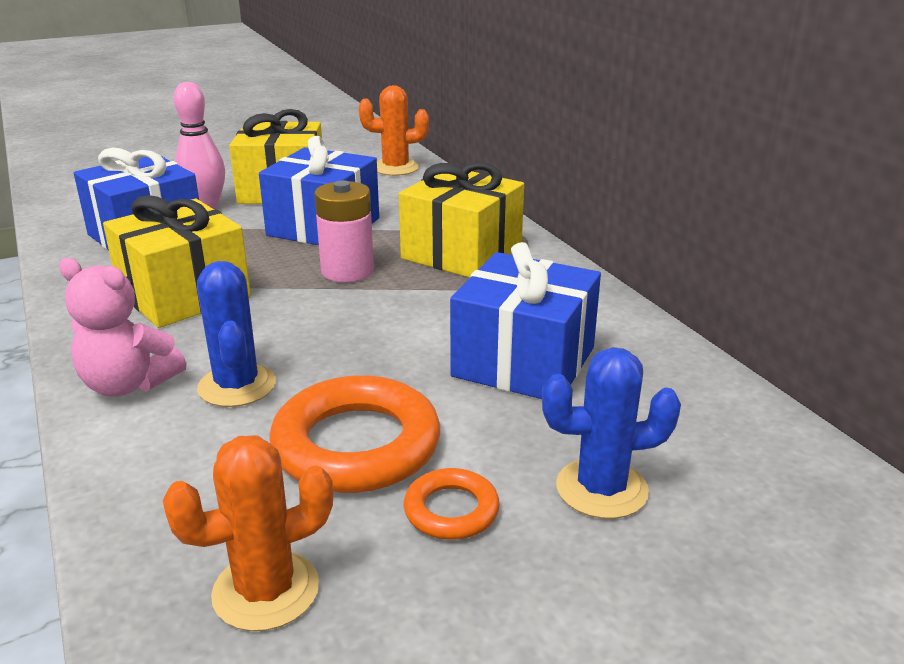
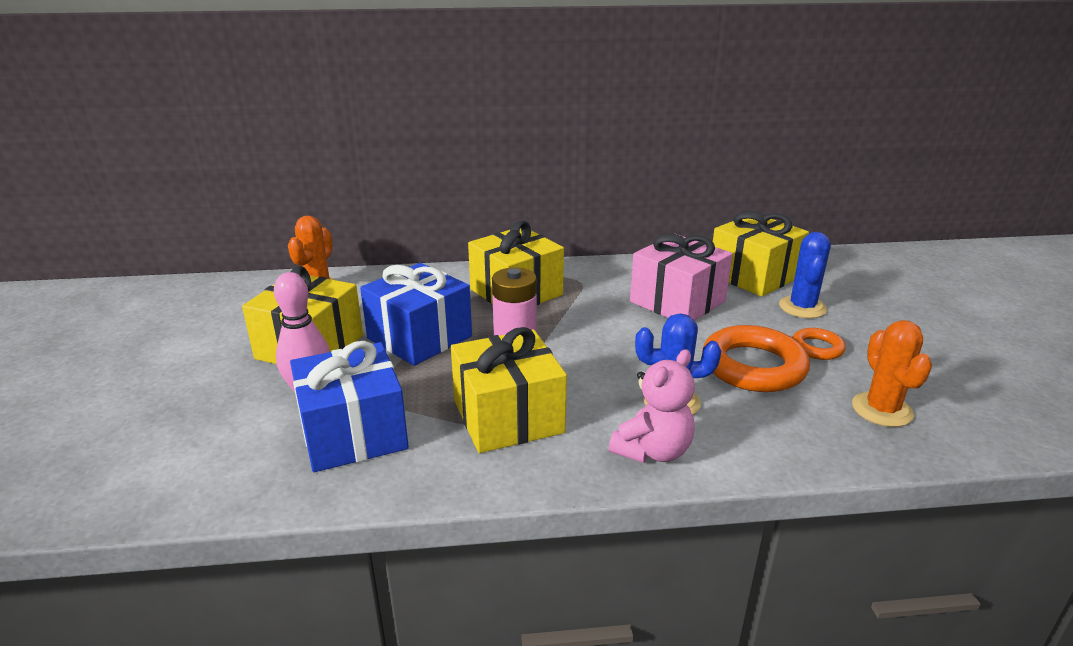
camera: 70 degrees left, 0 degrees up
(523, 362) = (677, 301): blue gift -> pink gift
(688, 426) = (753, 276): none -> yellow gift

